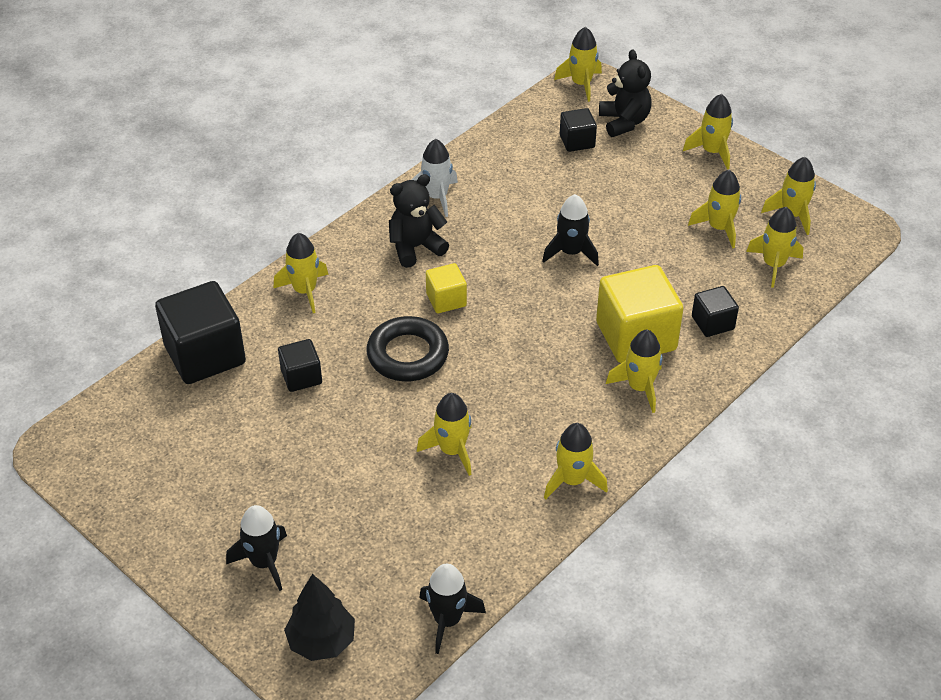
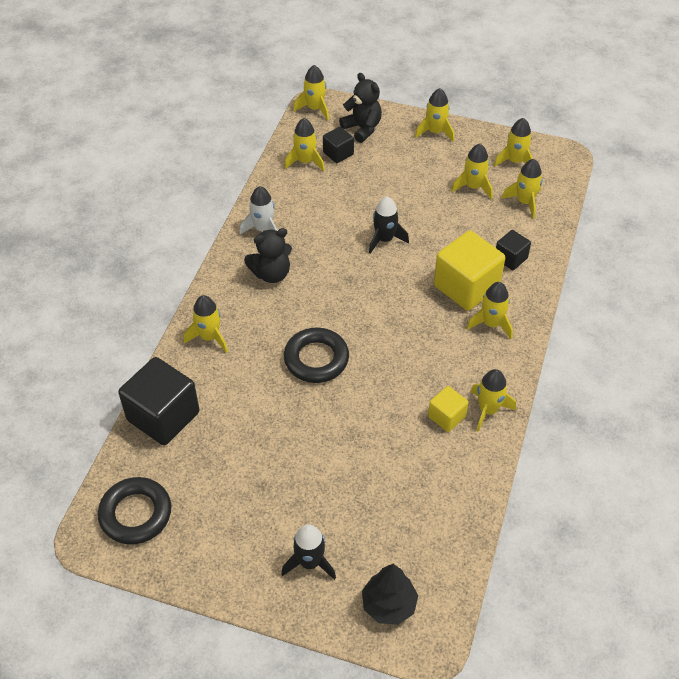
camera: 25 degrees left, 5 degrees up
(115, 442) = (135, 514): none -> black ring
(301, 377) = (248, 406): black cube -> none
(415, 247) = (271, 274): black teddy bear -> black teddy bear turned 150 degrees counterclockwise
(446, 300) = (318, 306): yellow cube -> yellow cube (446, 416)
(447, 620) = (467, 550): black rocket -> none
(452, 451) = (392, 421): yellow rocket -> yellow rocket (305, 161)

